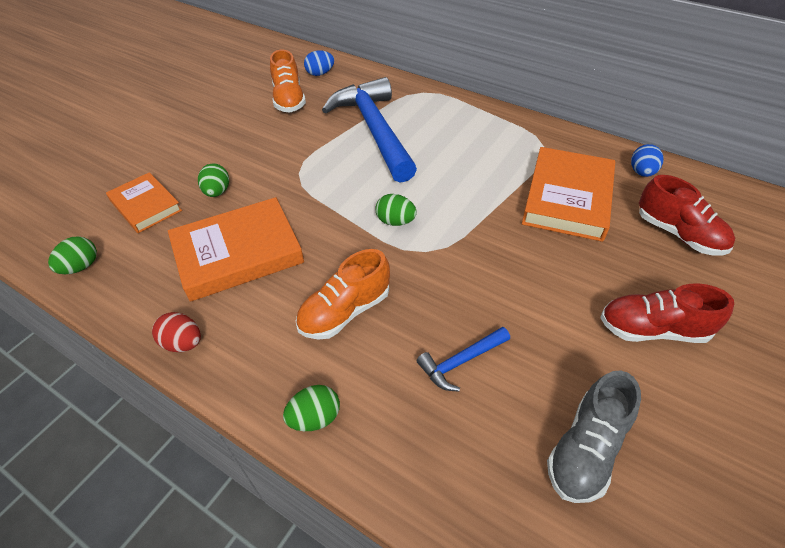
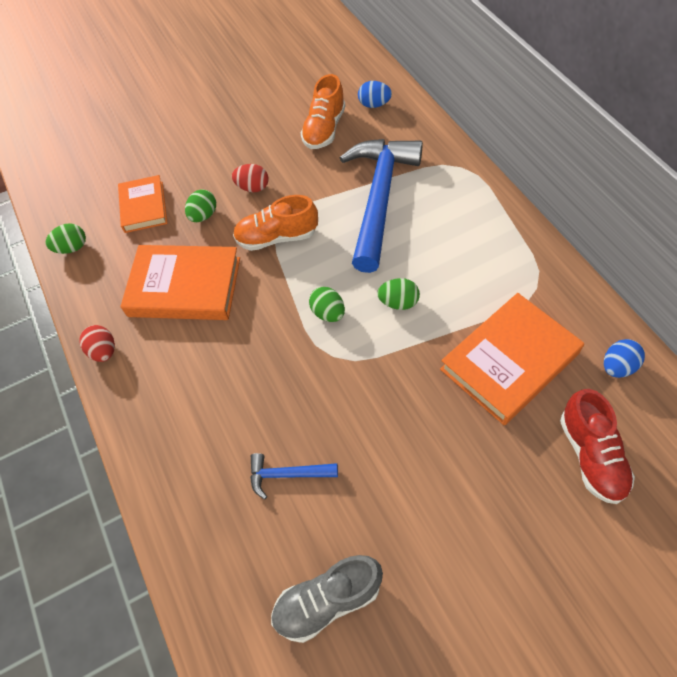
camera: 35 degrees right, 10 degrees up
(252, 157) = (253, 187): none -> red egg
(315, 418) = (154, 461): green egg -> green egg (398, 302)
(345, 311) = (230, 382): orange shoe -> orange shoe (277, 237)
(652, 329) = (473, 536): red shoe -> none

